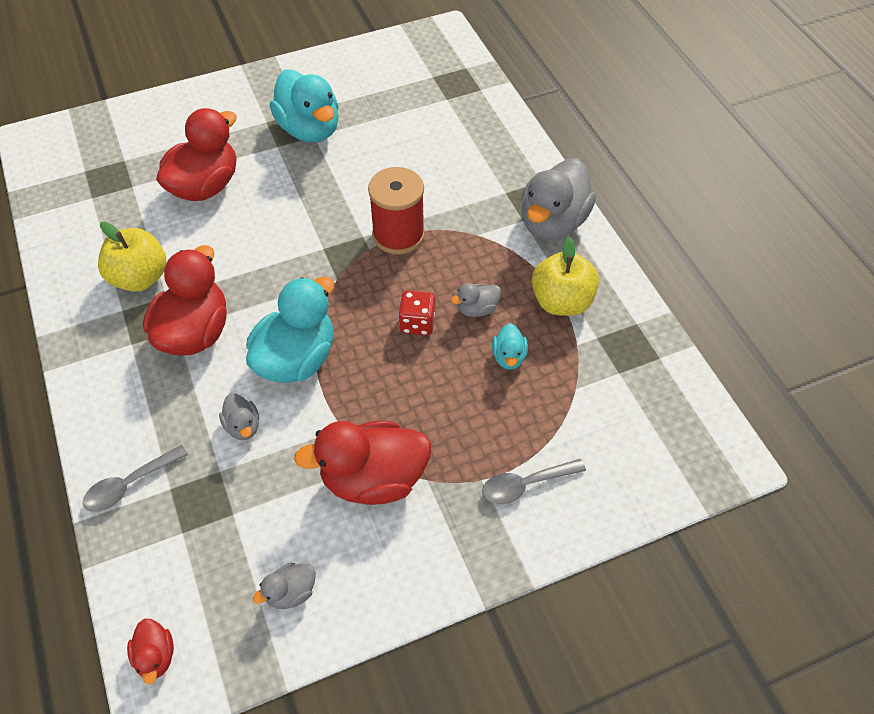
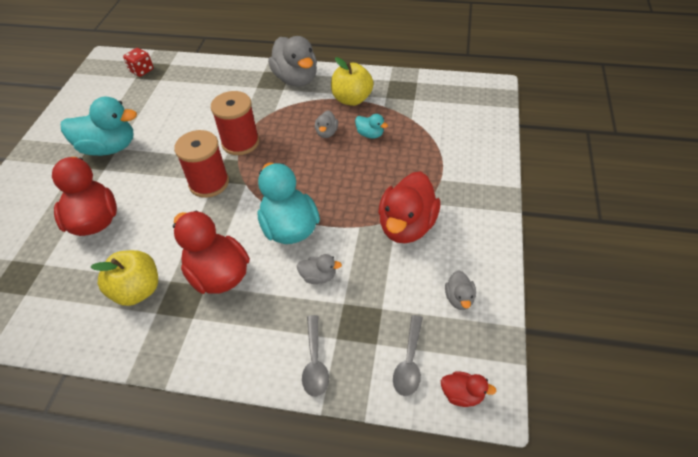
camera: 55 degrees left, 5 degrees down
(316, 245) = (209, 183): none -> red spool
(417, 323) = (313, 161): red dice -> red dice (141, 71)
(525, 484) = (456, 163): grey spoon -> grey spoon (409, 362)

